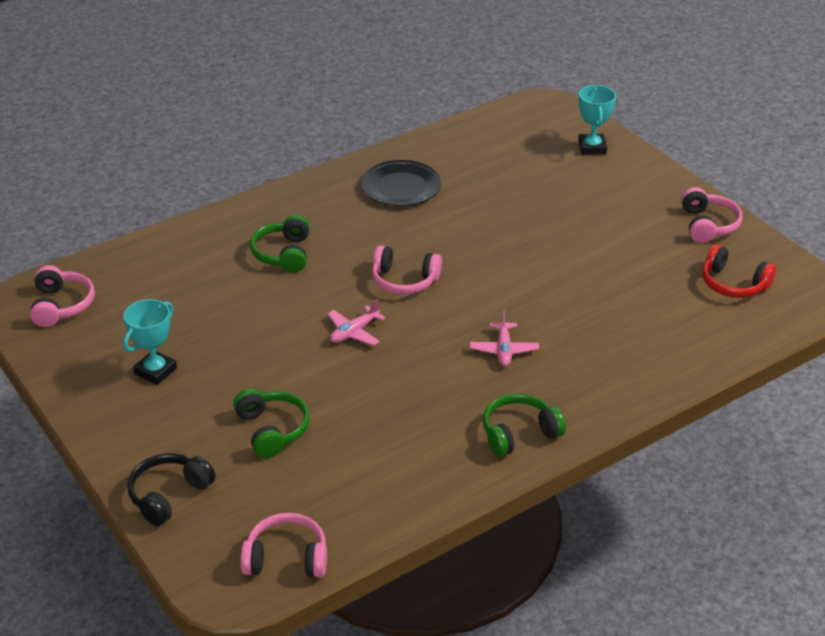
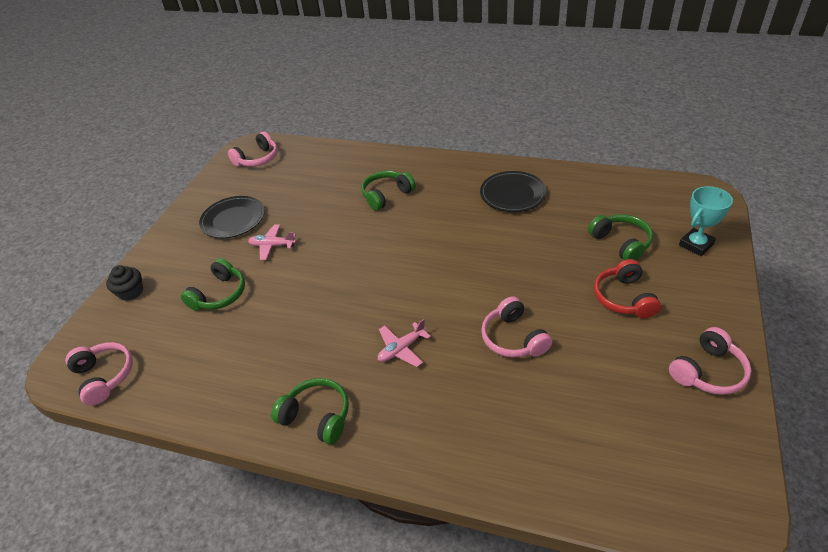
camera: 55 degrees right, 5 degrees up
(155, 371) = (233, 220): turquoise trophy -> black plate
(169, 495) = (131, 292): black headphones -> black cupcake
(354, 332) = (344, 268): pink plane -> pink plane (272, 245)
(404, 281) = (420, 256): pink headphones -> pink headphones (513, 338)
(541, 176) = (621, 243): none -> green headphones
(733, 284) = (653, 441): red headphones -> red headphones (624, 298)

